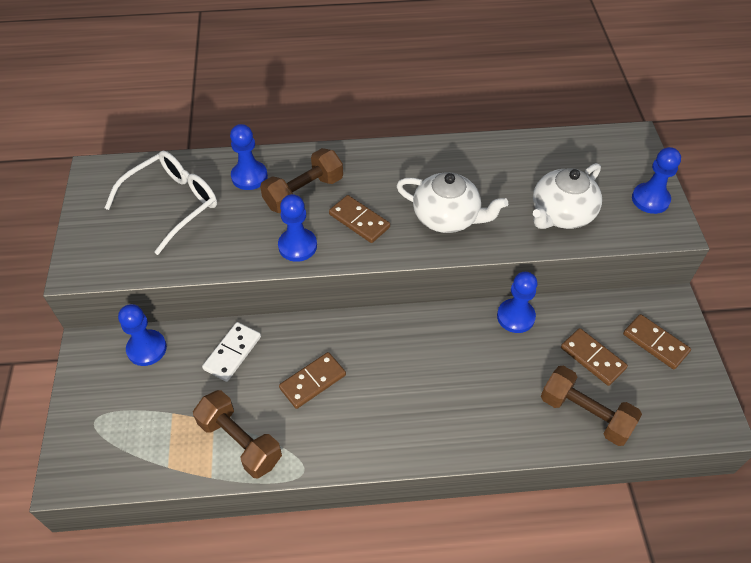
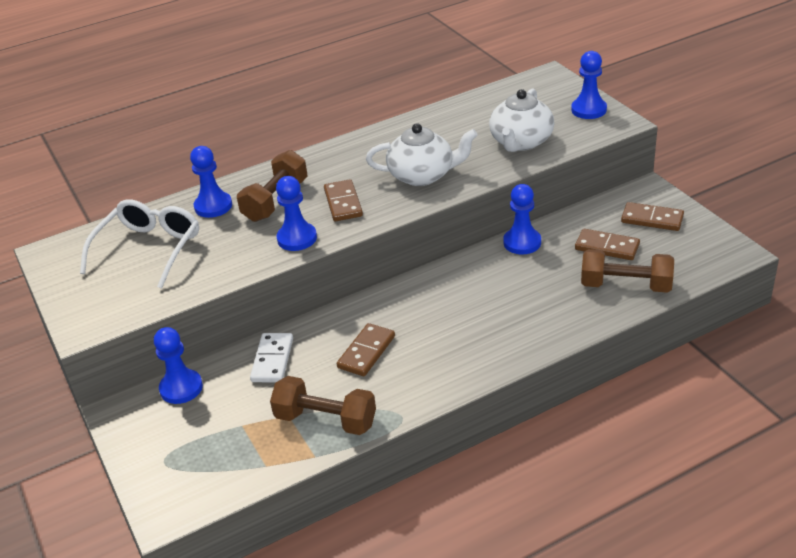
camera: 20 degrees left, 15 degrees down
(359, 221) = (343, 203): brown domino -> brown domino turned 60 degrees clockwise

